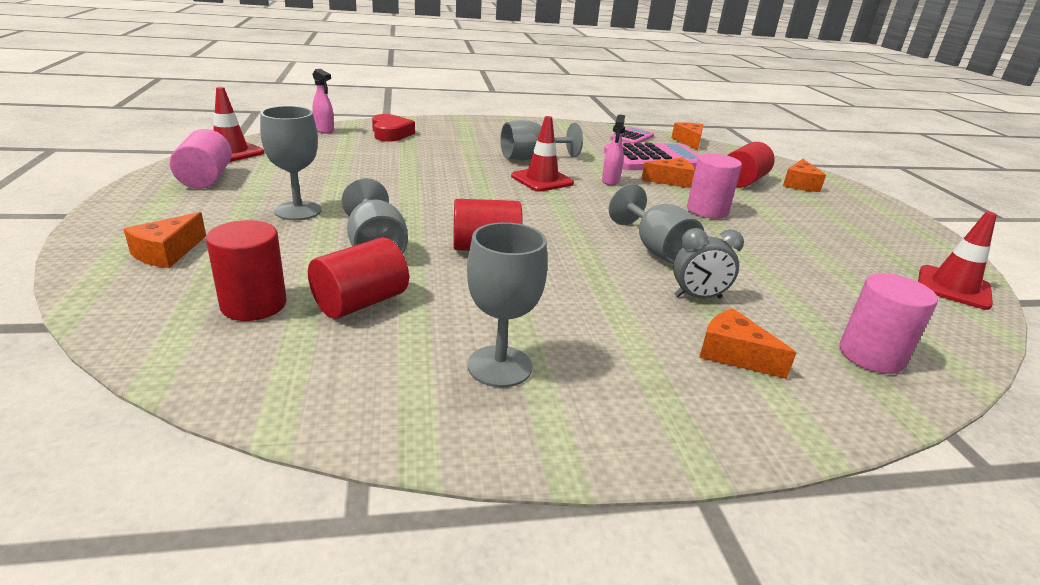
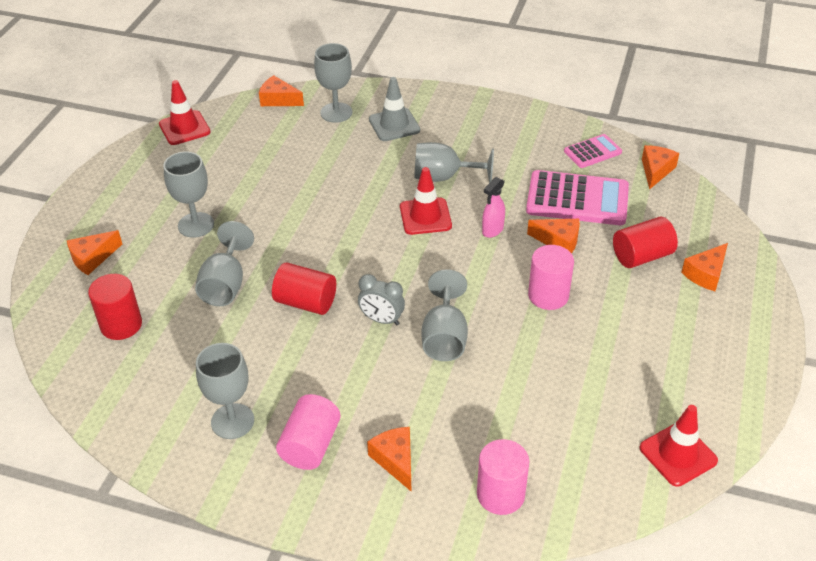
camera: 30 degrees right, 15 degrees up
(205, 179) = (150, 167): pink cylinder -> pink cylinder (310, 445)
(324, 130) = (278, 100): pink spray bottle -> orange cheese
(361, 303) = (184, 340): red cylinder -> none
(390, 133) = (336, 112): red heart -> grey goblet
(453, 136) = (394, 125): none -> grey traffic cone
(698, 297) = (425, 400): grey clock -> grey clock (382, 320)

